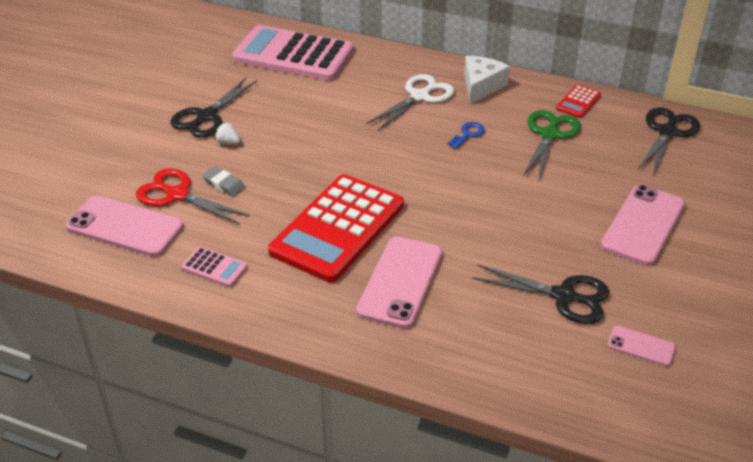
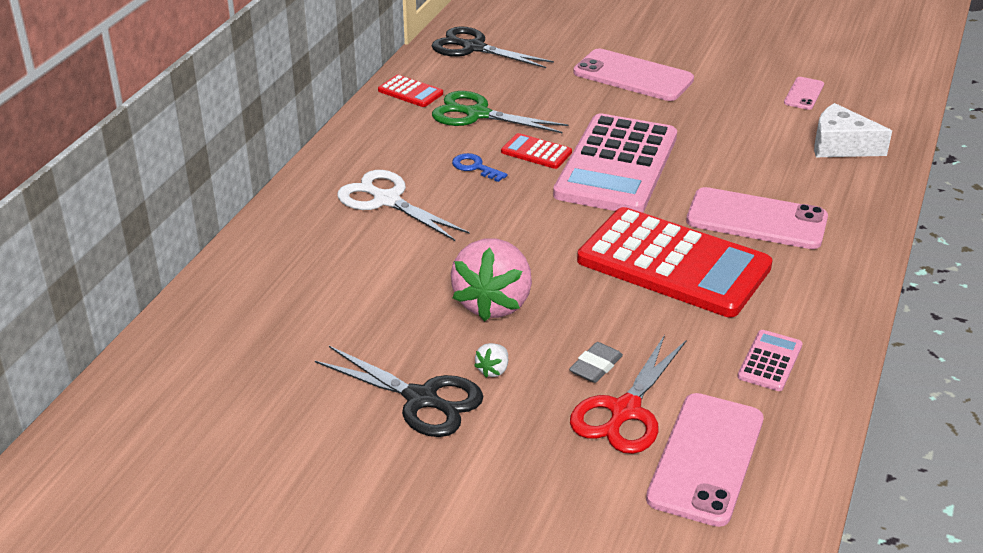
camera: 90 degrees left, 5 degrees down
(293, 55) = (250, 316): pink calculator -> pink calculator (616, 166)
(297, 142) = (493, 303): none -> pink strawberry
(481, 86) = (367, 153): white cheese -> white cheese (840, 146)
(494, 164) = (536, 152): none -> red calculator
(563, 296) = (750, 126): black scissors -> none

